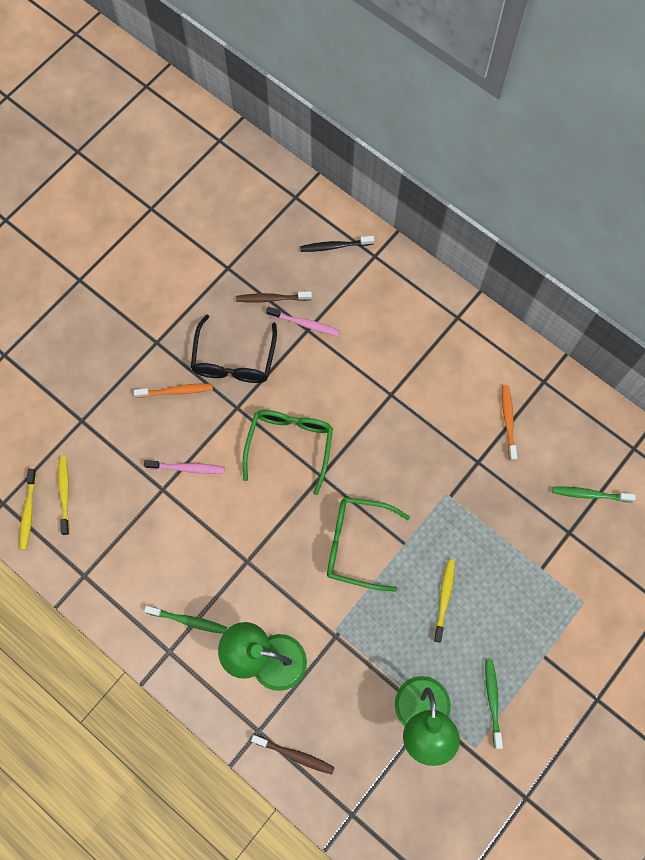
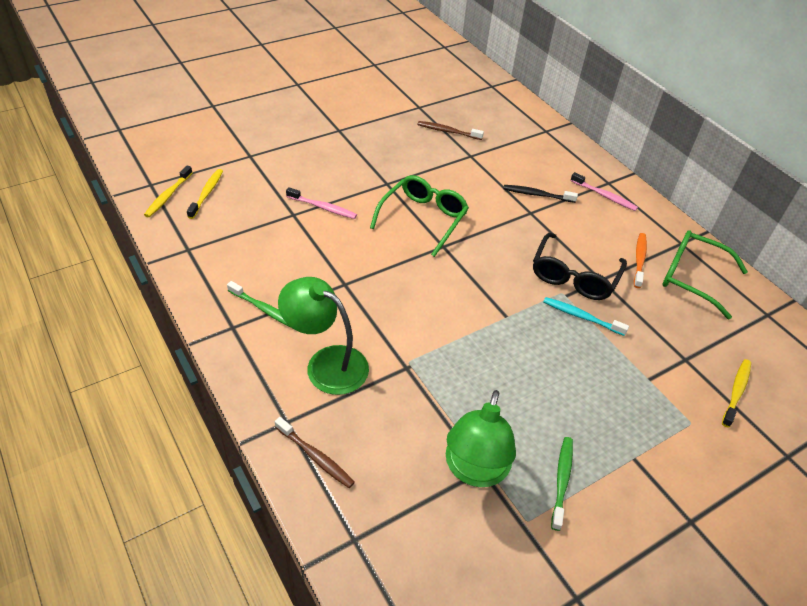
camera: 15 degrees right, 25 degrees down
(176, 391) = (339, 160): orange toothbrush -> none
(234, 360) = (399, 156): black glasses -> black glasses (574, 276)
(305, 324) = (470, 152): pink toothbrush -> pink toothbrush (604, 196)
(334, 246) = (513, 117): black toothbrush -> black toothbrush (537, 195)
(357, 544) = (458, 303): green glasses -> green glasses (692, 278)
(444, 598) = (534, 372): yellow toothbrush -> yellow toothbrush (736, 392)
(470, 517) = (581, 317): none -> turquoise toothbrush
(589, 494) = (714, 336): green toothbrush -> none

